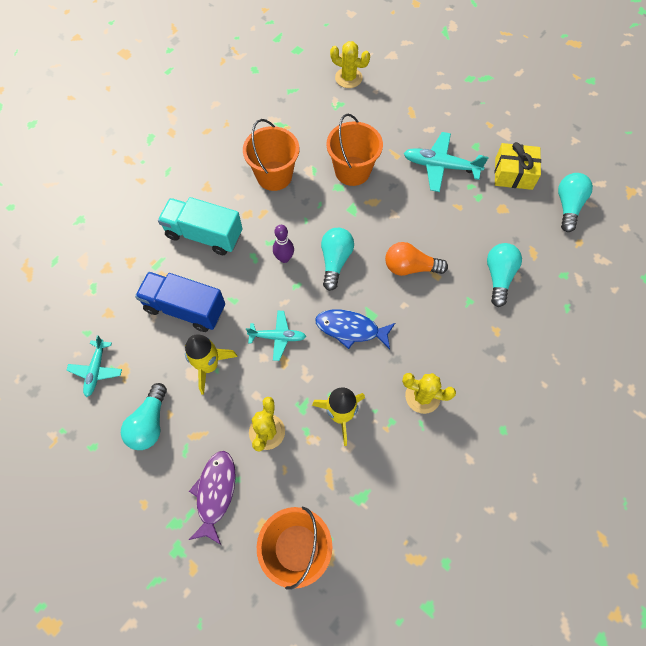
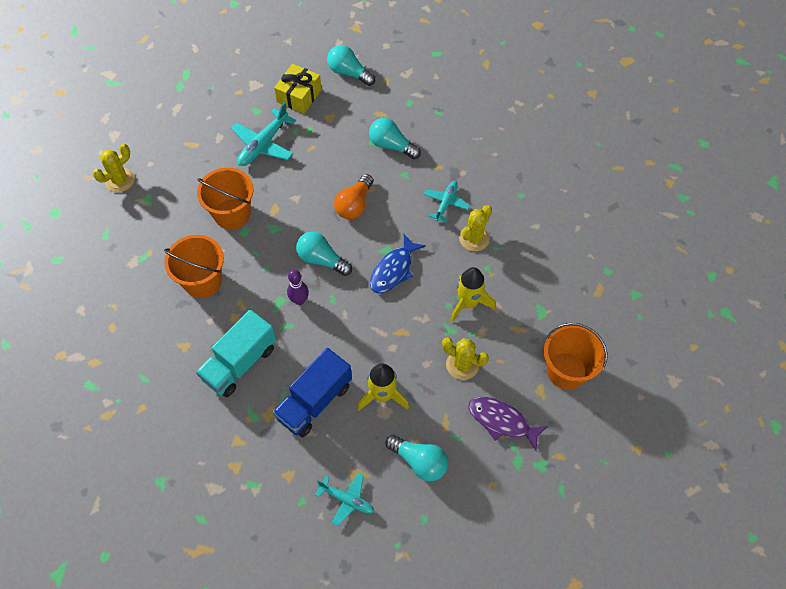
camera: 70 degrees left, 5 degrees down
(277, 337) = (377, 330): turquoise plane -> turquoise plane (446, 203)

